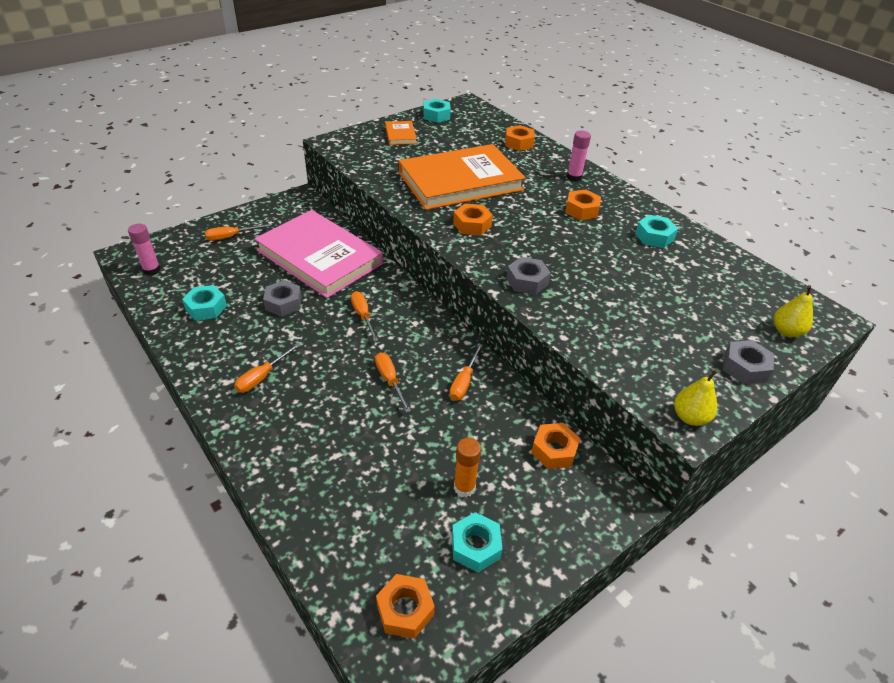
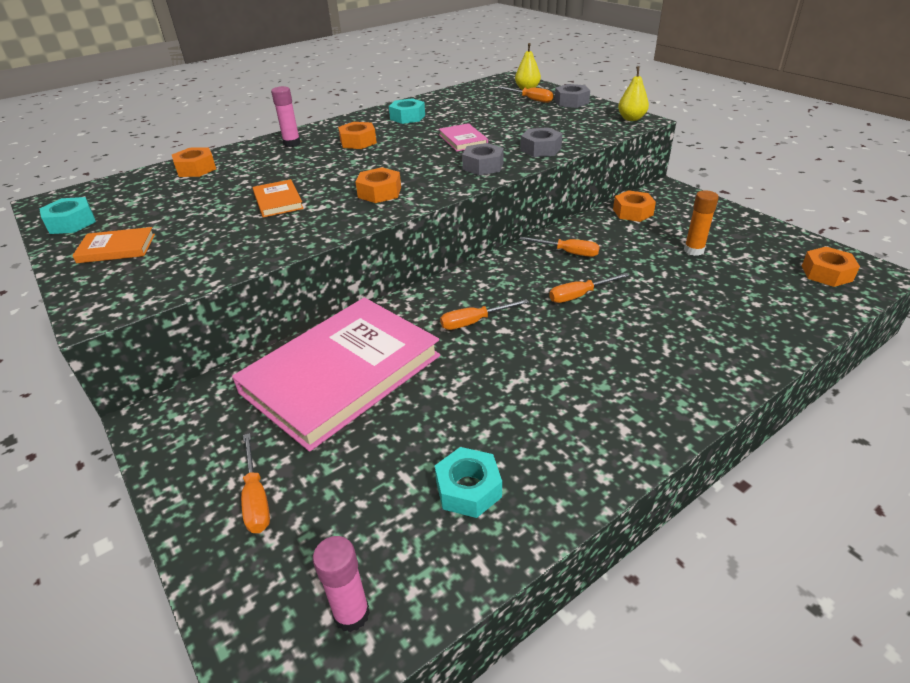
camera: 85 degrees left, 5 degrees down
(262, 377) = (605, 395): orange screwdriver -> orange screwdriver (531, 100)
(283, 303) = (452, 397): grey nut -> grey nut (540, 149)
(460, 181) = (278, 201): orange book -> orange book, size x0.41
(475, 546) = (747, 245): turquoise nut -> none
(593, 271) = (463, 140): none -> pink book

